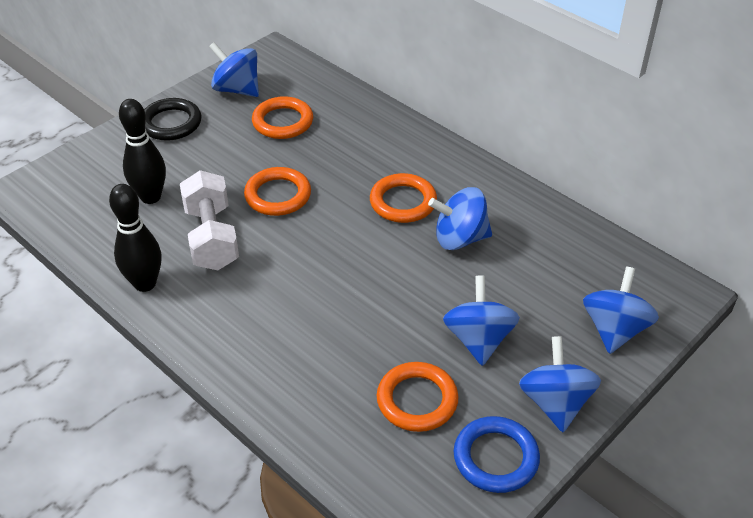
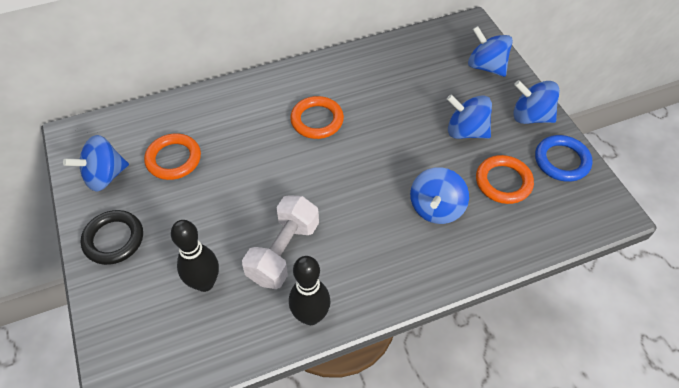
camera: 65 degrees left, 10 degrees up
(211, 237) = (283, 252): white dumbbell -> white dumbbell turned 75 degrees counterclockwise
(278, 195) = (261, 192): orange ring -> none
(460, 238) = (371, 104): blue spinning top -> blue spinning top (436, 208)

